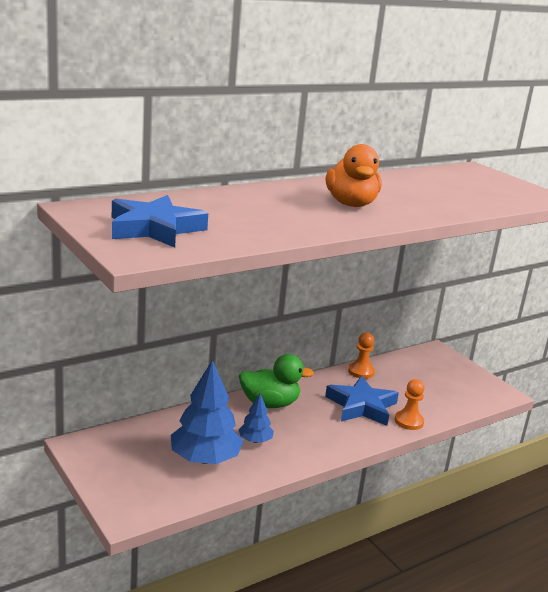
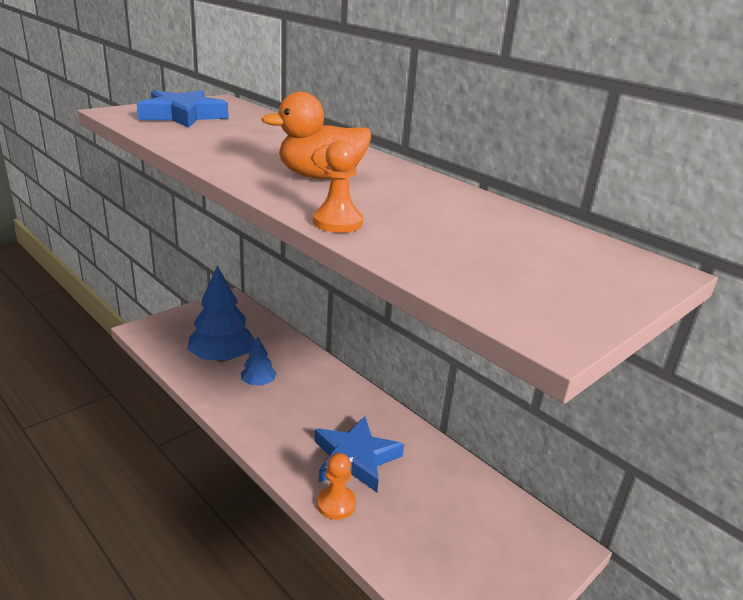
camera: 80 degrees right, 5 degrees up
(269, 404) = (330, 388): green duck -> none
(361, 372) = (441, 458): orange pawn -> orange pawn (337, 222)

